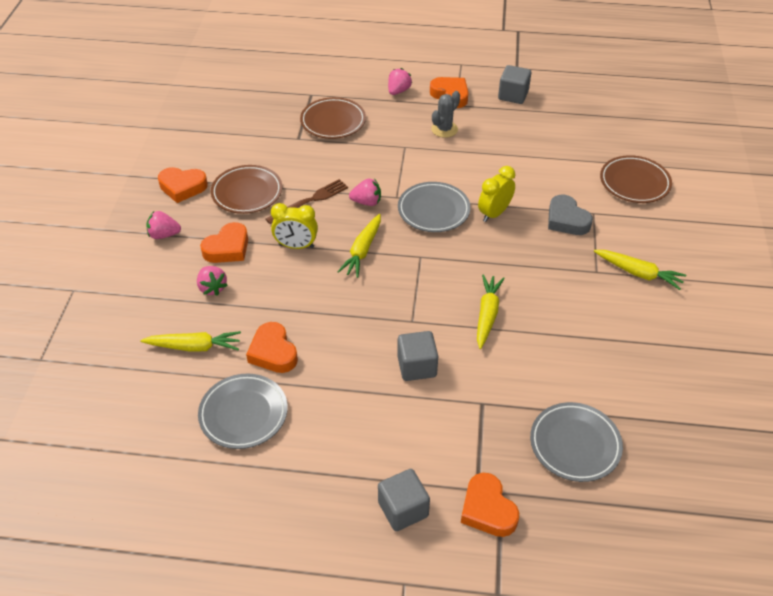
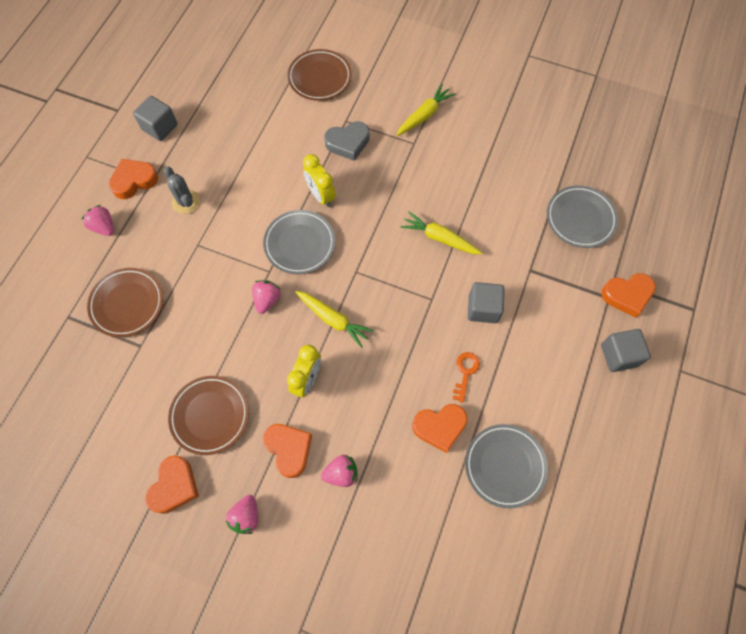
camera: 75 degrees left, 20 degrees up
(194, 347) = (415, 502): yellow carrot -> none
(310, 201) = (246, 354): brown fork -> none
(337, 363) = (465, 372): none -> orange key

